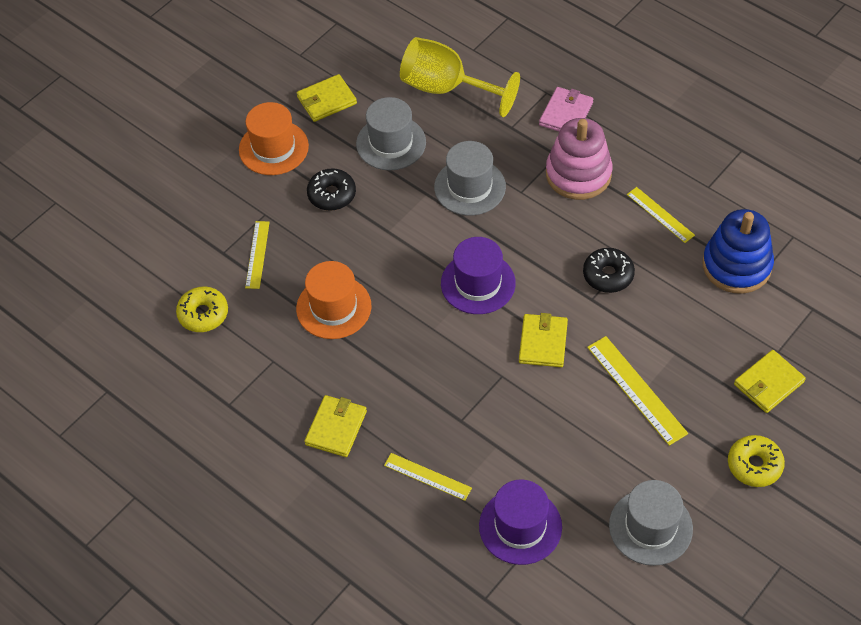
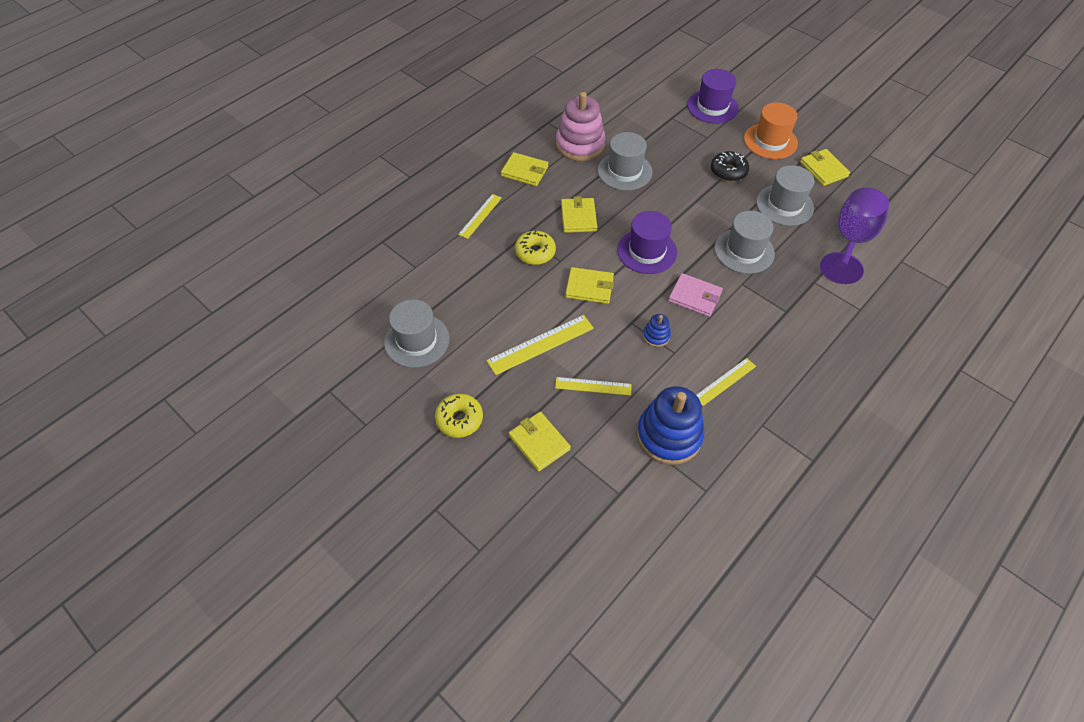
camera: 90 degrees right, 0 degrees up
(203, 314) = (620, 110): yellow donut -> yellow donut (535, 252)
(257, 254) = (670, 134): yellow ruler -> yellow ruler (593, 386)
(333, 307) = (624, 171): orange hat -> grey hat
(423, 358) = (578, 217): none -> yellow wallet
(446, 88) = (851, 241): yellow goblet -> purple goblet
(520, 526) = (432, 263): purple hat -> purple hat (712, 107)
(566, 114) = (836, 321): pink wallet -> pink wallet (694, 297)
(578, 174) = (766, 324): pink stacking toy -> pink stacking toy (580, 145)
(608, 275) = (656, 336): black donut -> blue stacking toy

